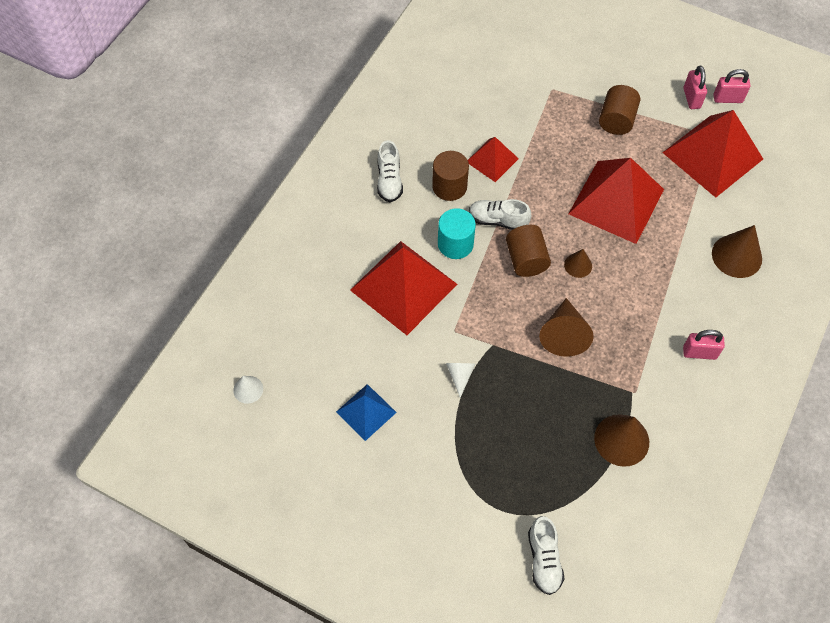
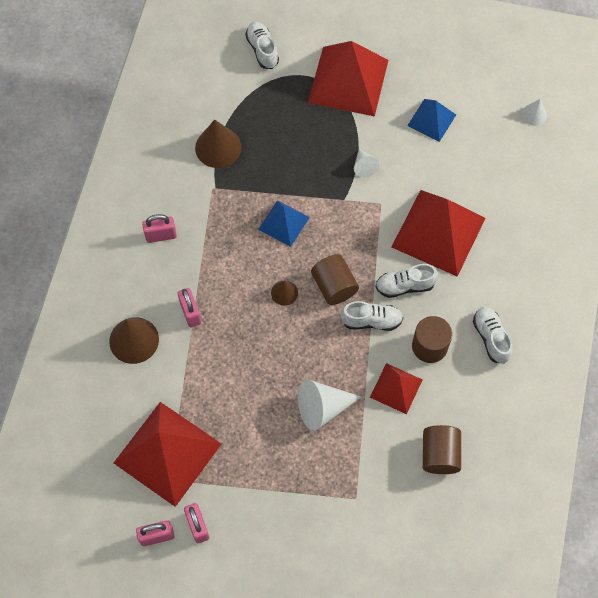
camera: 165 degrees right, 5 degrees up
(455, 244) = (405, 286): turquoise cylinder -> white shoe
(563, 334) = (283, 223): brown cone -> blue pyramid
(564, 159) = (322, 408): none -> white cone
(616, 120) = (276, 473): brown cylinder -> brown cylinder (439, 454)
(616, 201) = (259, 371): red pyramid -> red pyramid (348, 81)
(676, 268) = (190, 313): none -> pink padlock

